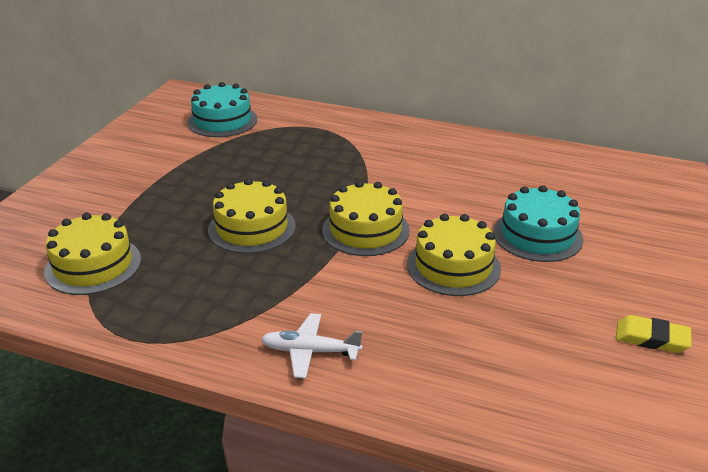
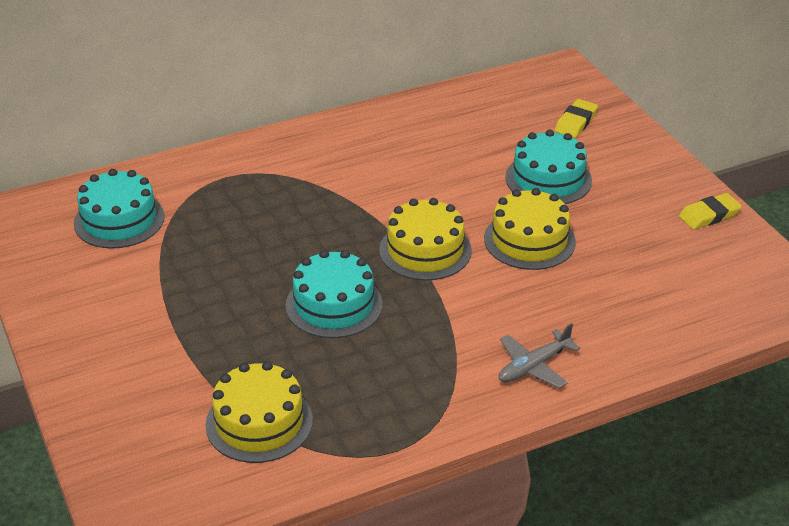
camera: 45 degrees left, 5 degrees up
(252, 228) = (334, 305): yellow cake -> turquoise cake
(310, 351) = (534, 366): white plane -> grey plane
(625, 210) = (575, 122): none -> yellow eraser

